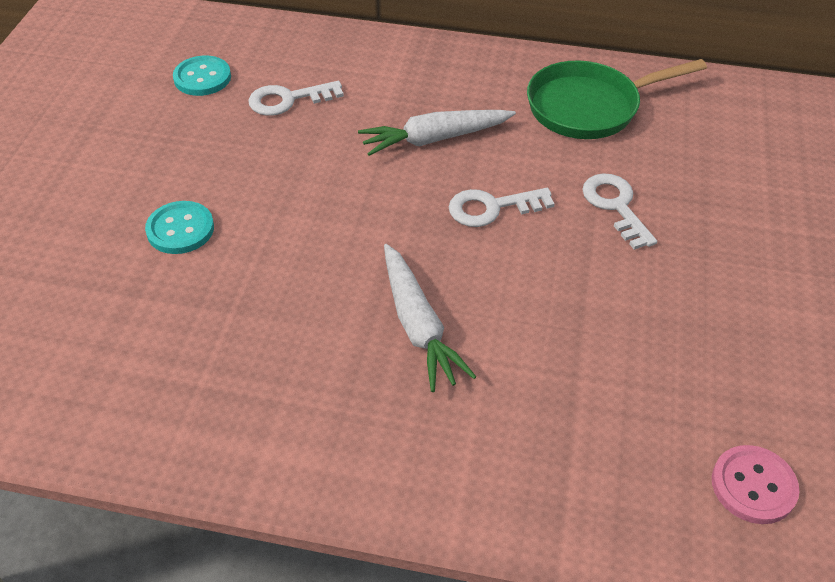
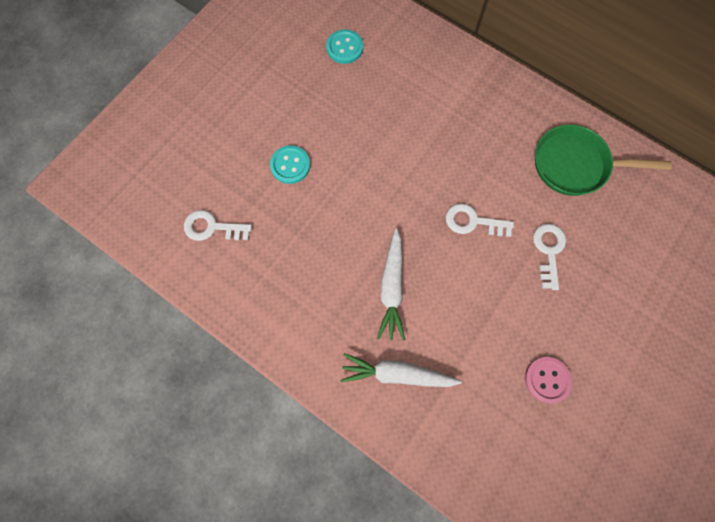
camera: 25 degrees right, 25 degrees up
(288, 100) = (388, 86): white key -> white key (212, 227)
(435, 139) = (464, 153): white carrot -> white carrot (397, 374)
(753, 486) = (520, 467): pink button -> pink button (547, 380)

